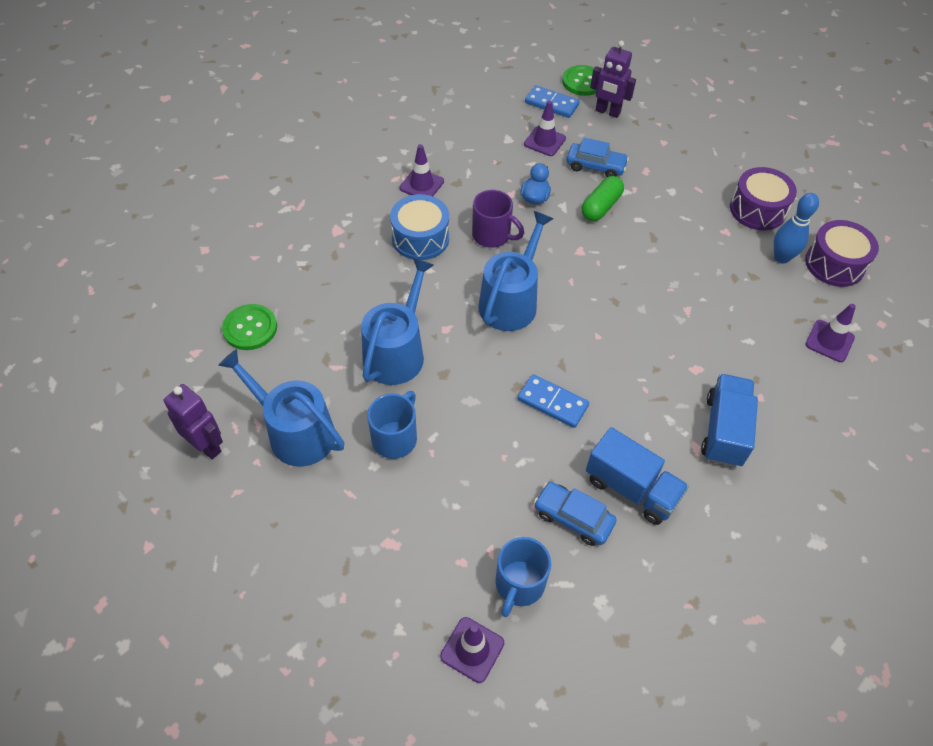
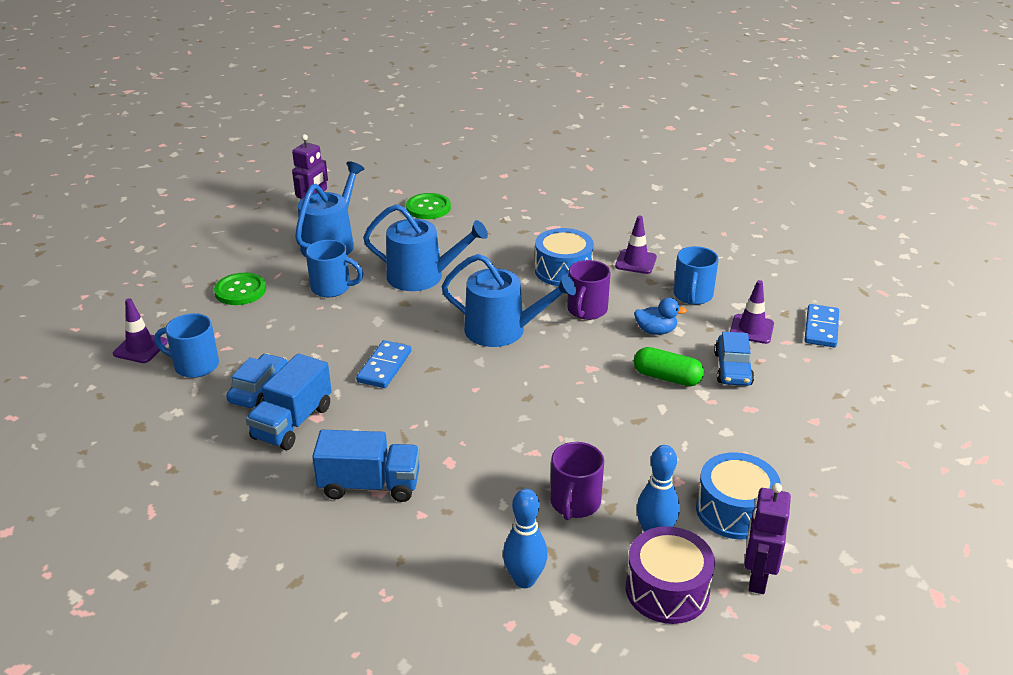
camera: 80 degrees right, 20 degrees down
(487, 162) = (692, 296): none -> blue mug
(583, 82) = (882, 348): green button -> green button (240, 290)
(607, 112) = (839, 371): purple robot -> purple robot (757, 578)
(748, 296) = (575, 503): none -> purple mug
(757, 210) = (734, 510): purple drum -> blue drum
(829, 341) = (524, 580): purple traffic cone -> blue bowling pin

